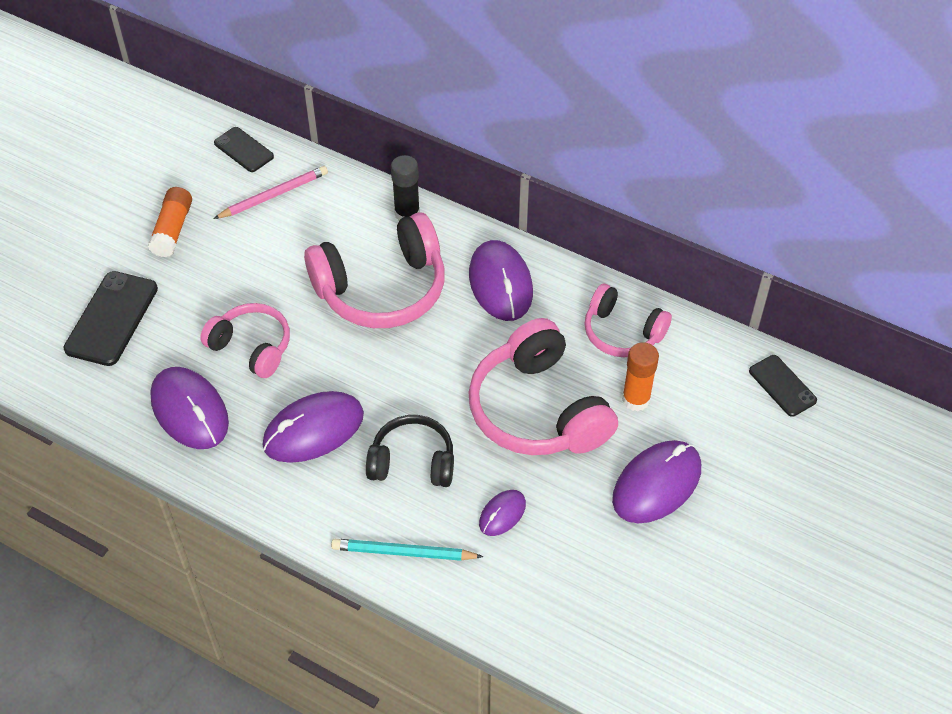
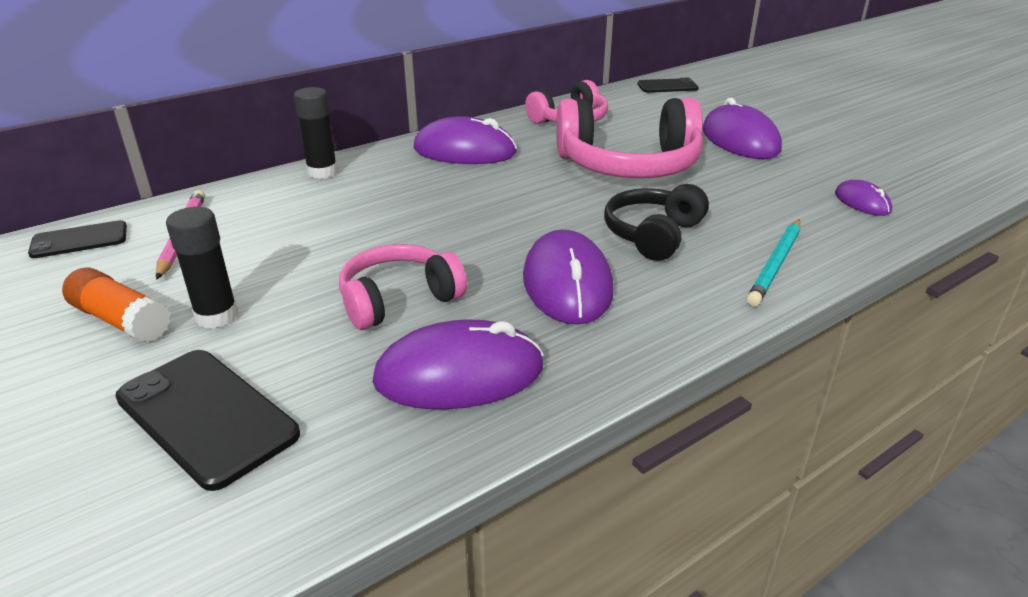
camera: 65 degrees left, 20 degrees down
(195, 269) = (217, 316): none -> black glue stick
(382, 289) = (404, 204): pink headphones -> none
(502, 514) = (744, 205): purple mouse -> purple mouse (862, 202)
(636, 399) = (645, 129): orange glue stick -> none

